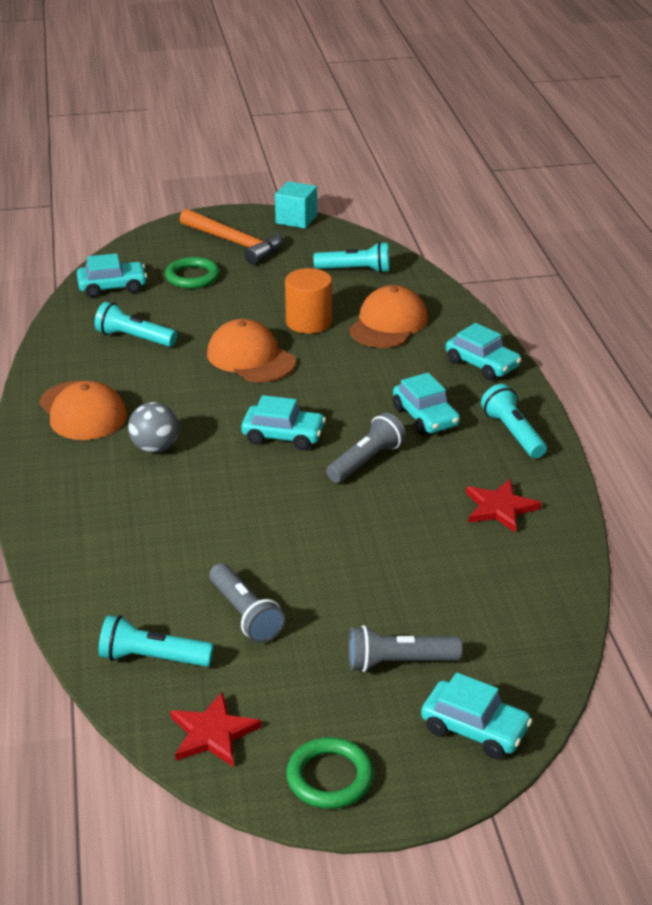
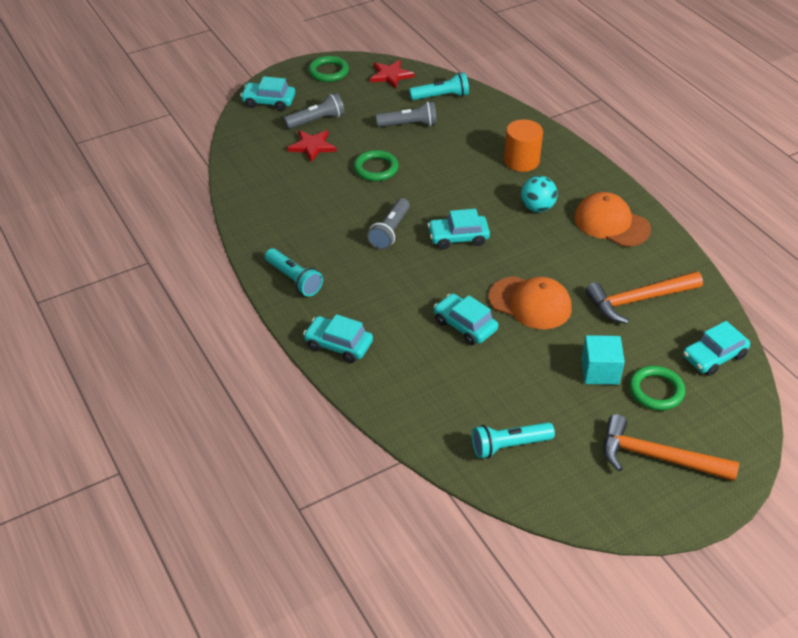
camera: 160 degrees right, 10 degrees up
(134, 338) = (638, 300): turquoise flashlight -> orange hammer
(155, 448) = (537, 208): grey ball -> turquoise ball
(245, 614) = (409, 125): grey flashlight -> grey flashlight turned 135 degrees clockwise
(296, 219) = (625, 524): turquoise cube -> turquoise cube (600, 371)
(308, 322) = (509, 357): orange cylinder -> orange cylinder (521, 161)
(340, 550) = (376, 168): none -> green ring
(388, 324) = (439, 374): orange cap -> none
(425, 417) = (364, 278): turquoise car -> turquoise car (465, 325)
(500, 508) = (287, 218): red star -> red star (312, 146)

